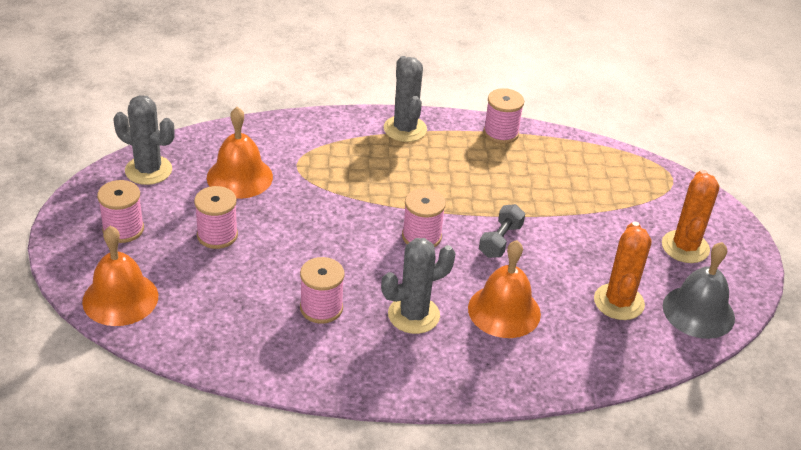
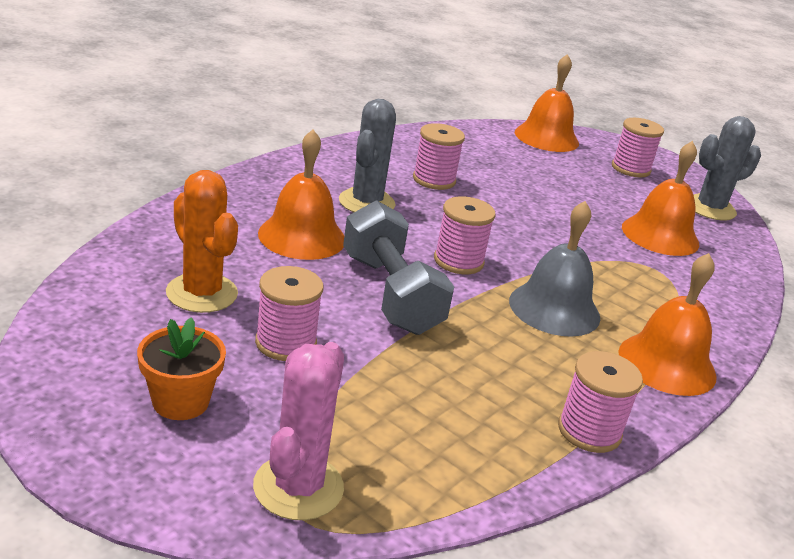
camera: 130 degrees right, 10 degrees down
(217, 235) = (581, 191): pink spool -> pink spool (286, 343)
(405, 129) = (667, 364): grey cactus -> orange bell
(500, 241) = (390, 294): grey dumbbell -> grey dumbbell, size x1.79
(663, 186) = (298, 487): none -> pink cactus
(685, 247) = (180, 401): orange cactus -> orange flower pot
(698, 311) = (98, 326): grey bell -> grey bell (554, 308)

